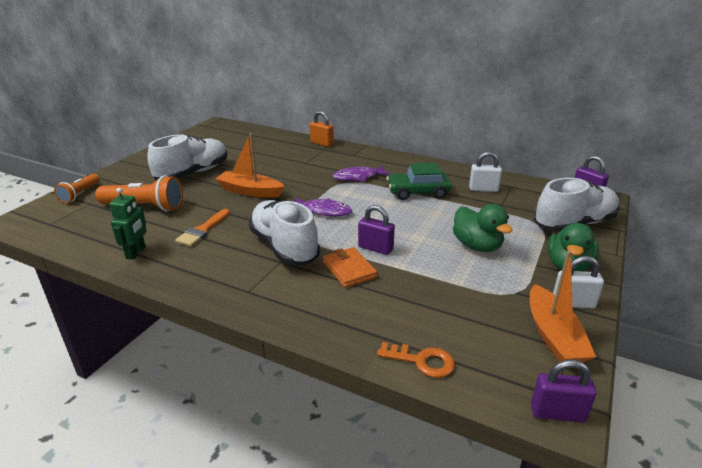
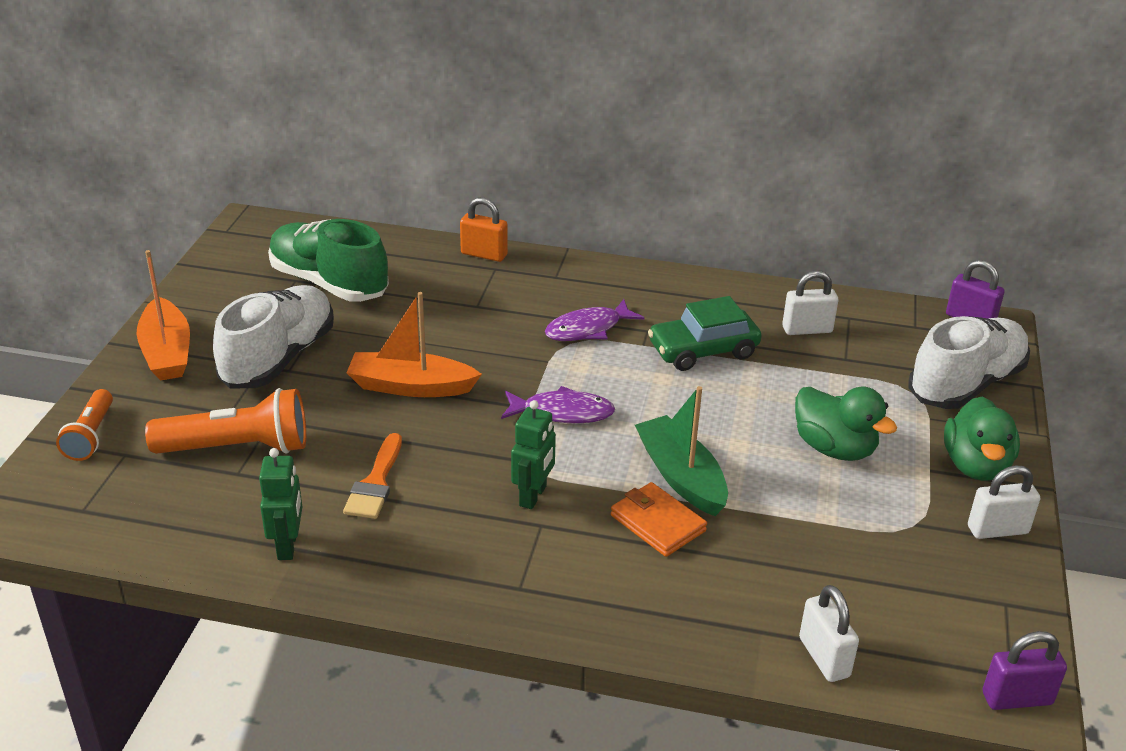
camera: 15 degrees left, 5 degrees up
(238, 148) = (329, 283): none -> green shoe
(284, 247) = (533, 496): white shoe -> green robot
(375, 248) = (681, 476): purple padlock -> green boat
(422, 361) = (824, 657): orange key -> white padlock
(553, 336) = (984, 587): orange boat -> orange boat (167, 352)

